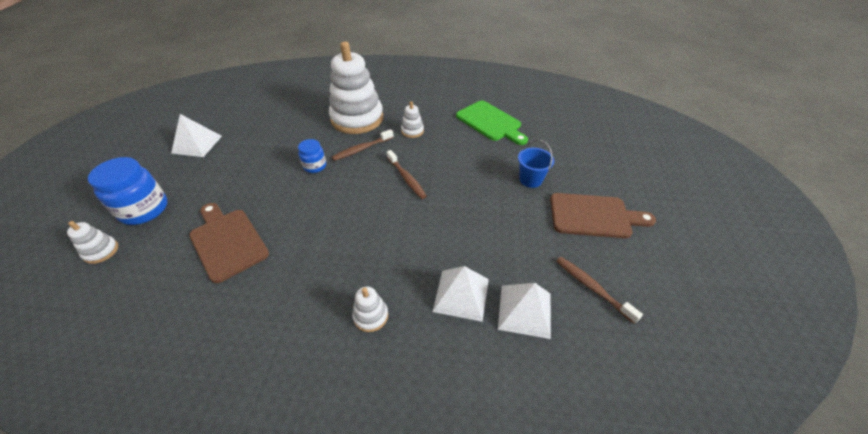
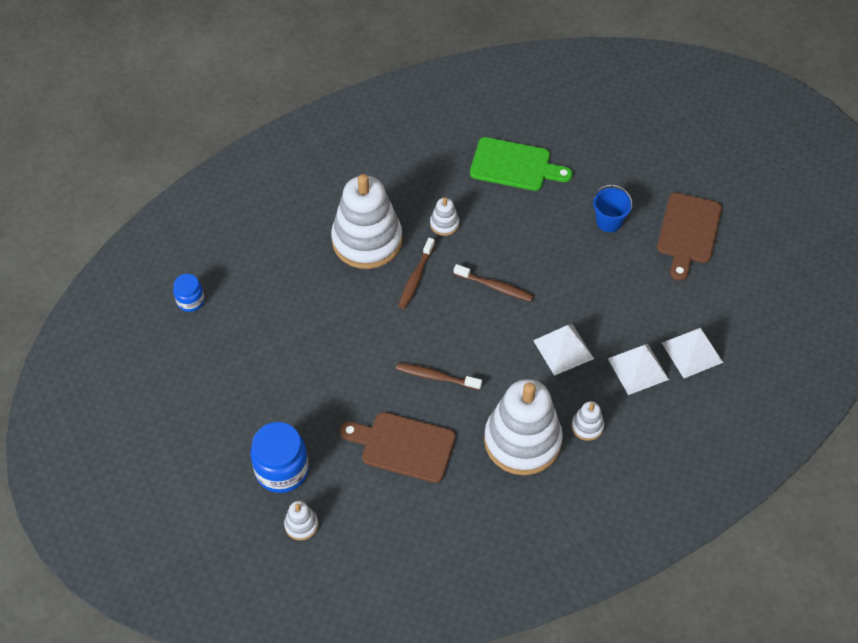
camera: 35 degrees left, 10 degrees up
(197, 144) = (228, 376): white pyramid -> white pyramid (563, 349)
(308, 293) = (522, 441): none -> white stacking toy
(315, 166) = (391, 326): blue jar -> blue jar (190, 301)
(592, 287) = (726, 303): brown toothbrush -> brown toothbrush (436, 377)
(594, 216) = (688, 232): brown cutting board -> brown cutting board turned 135 degrees clockwise

